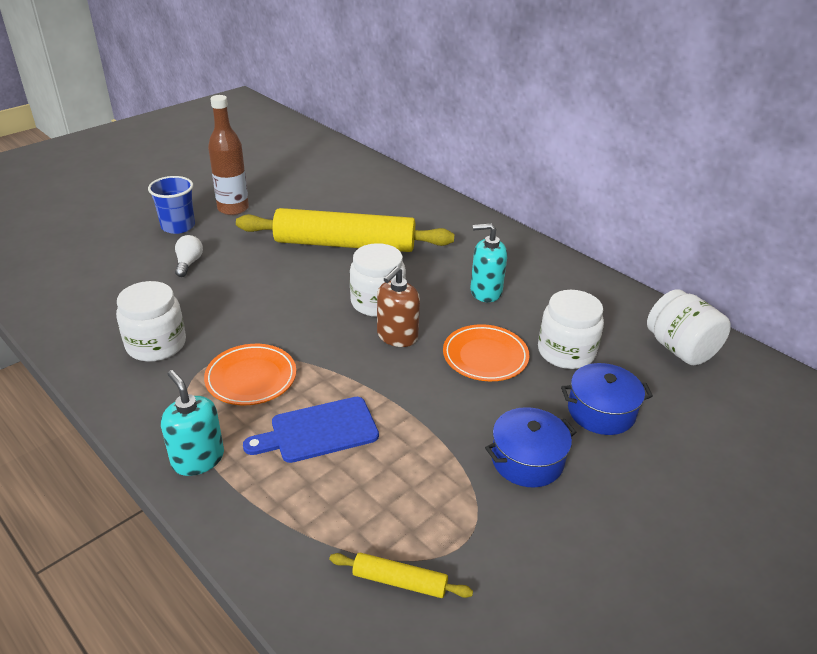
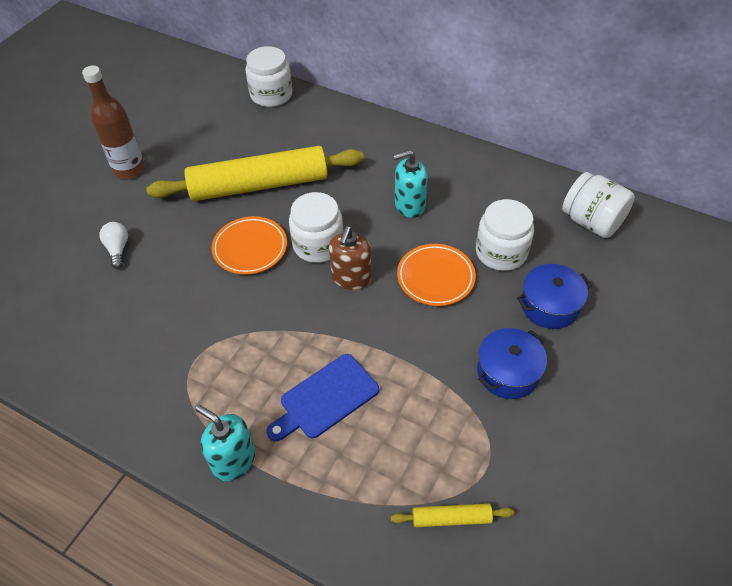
camera: 15 degrees left, 15 degrees up
(156, 344) = (134, 352): white jar -> white jar (271, 95)
(178, 226) = (84, 207): blue cup -> none
(251, 378) = (241, 362): orange plate -> orange plate (250, 248)

